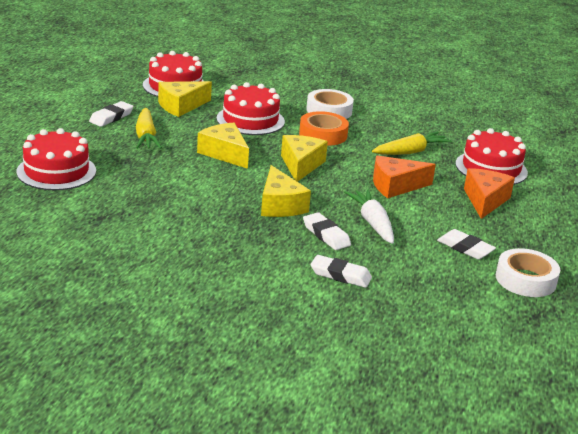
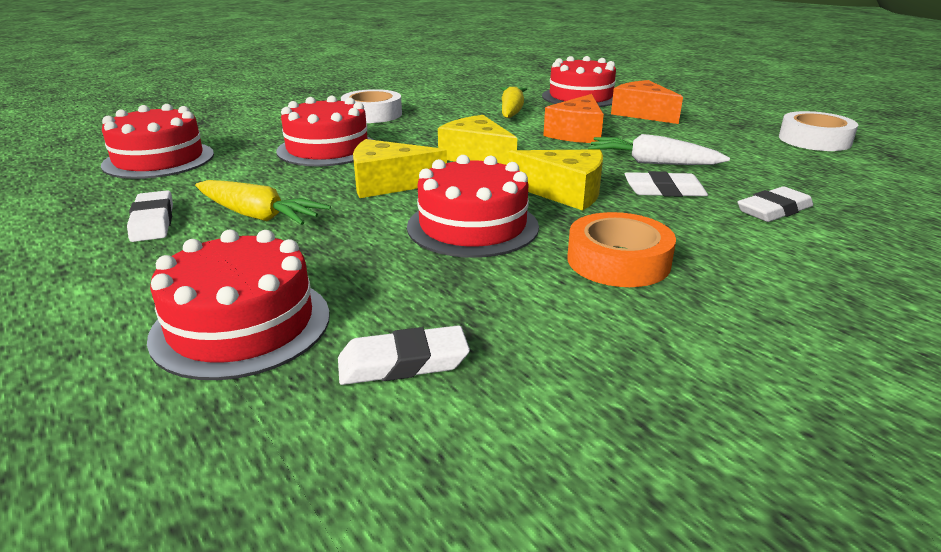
camera: 50 degrees left, 0 degrees up
(181, 106) = (217, 171): yellow cheese -> none
(201, 191) = (472, 226): none -> red cake
(323, 134) = (420, 130): orange tape -> orange tape (618, 261)
(465, 248) = (736, 143): white eraser -> white eraser (403, 363)

